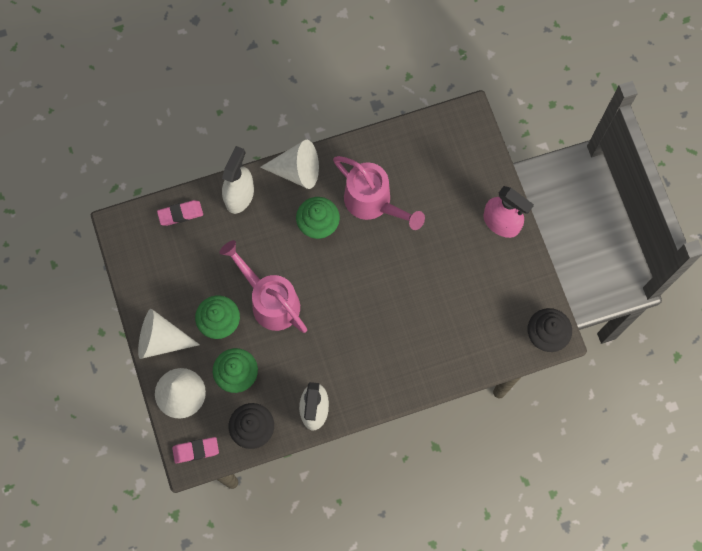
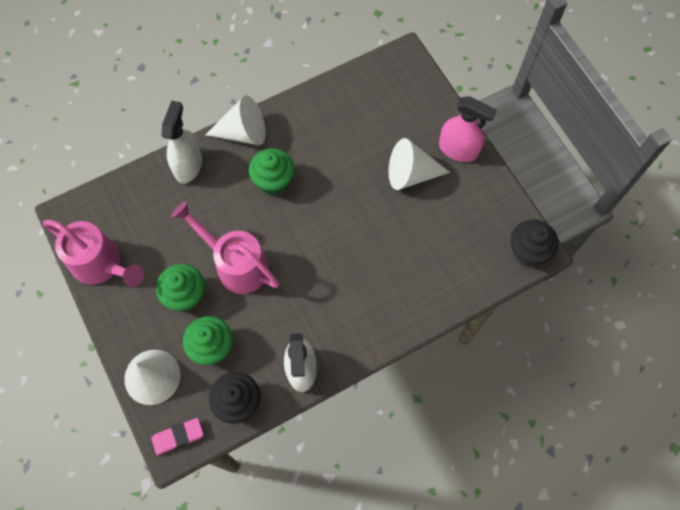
camera: 10 degrees left, 5 degrees down
(161, 340) = (124, 324): white cone -> white cone (410, 174)
(180, 214) = (129, 193): pink eraser -> none
(373, 203) = (326, 151): pink watering can -> pink watering can (102, 265)

